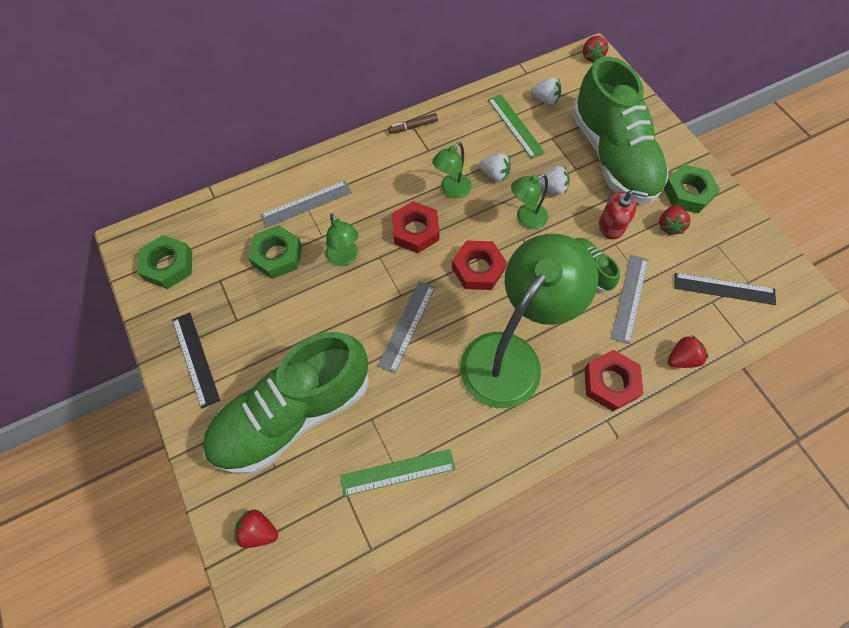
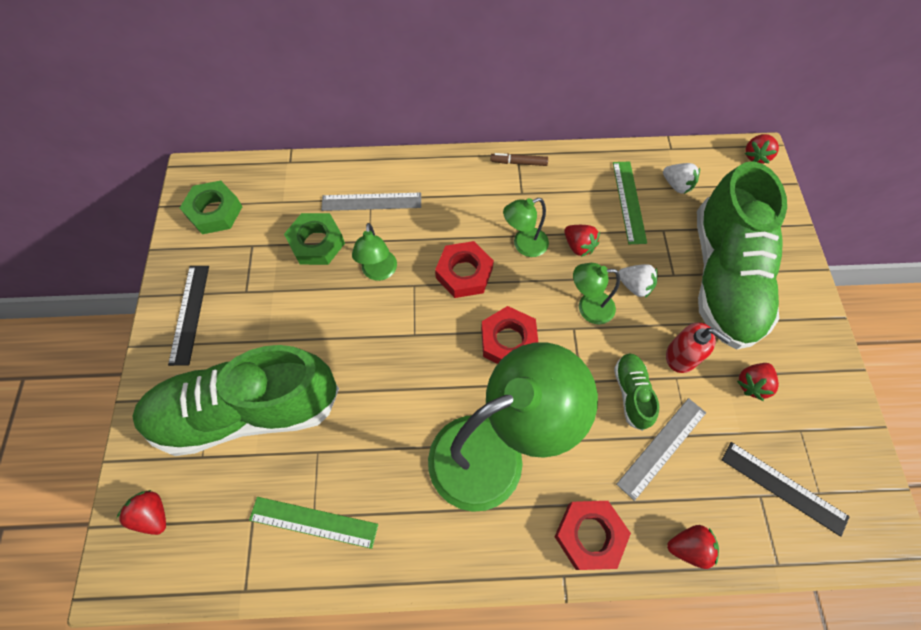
camera: 25 degrees right, 0 degrees up
(407, 325) = (404, 370): grey ruler -> none
(494, 174) = (578, 246): white strawberry -> red strawberry
(687, 193) = (794, 355): green nut -> none

